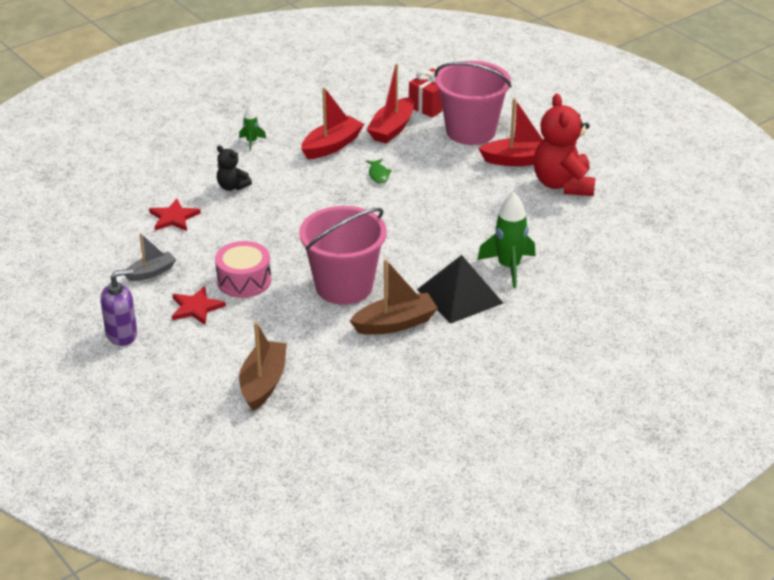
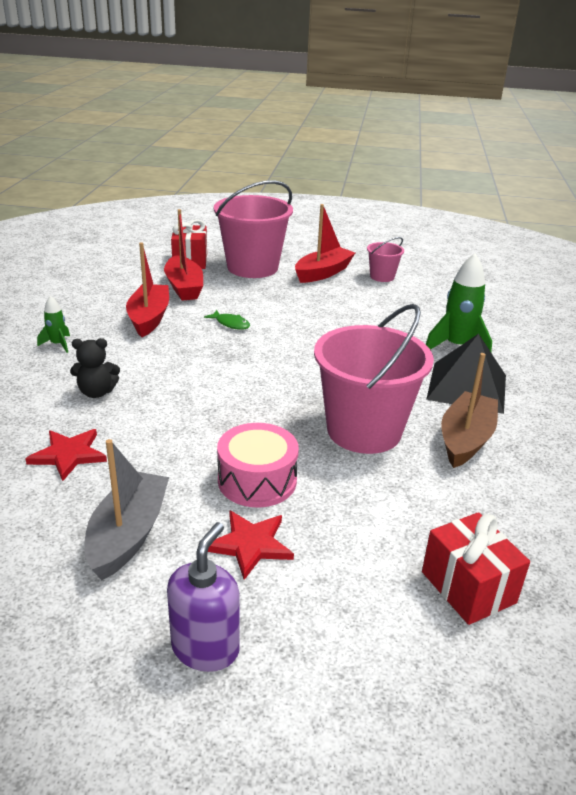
camera: 45 degrees left, 5 degrees down
(151, 272) = (128, 534): grey boat -> grey boat, size x1.56
(263, 383) = (468, 587): brown boat -> red gift
(563, 184) = (382, 277): red teddy bear -> pink bucket

